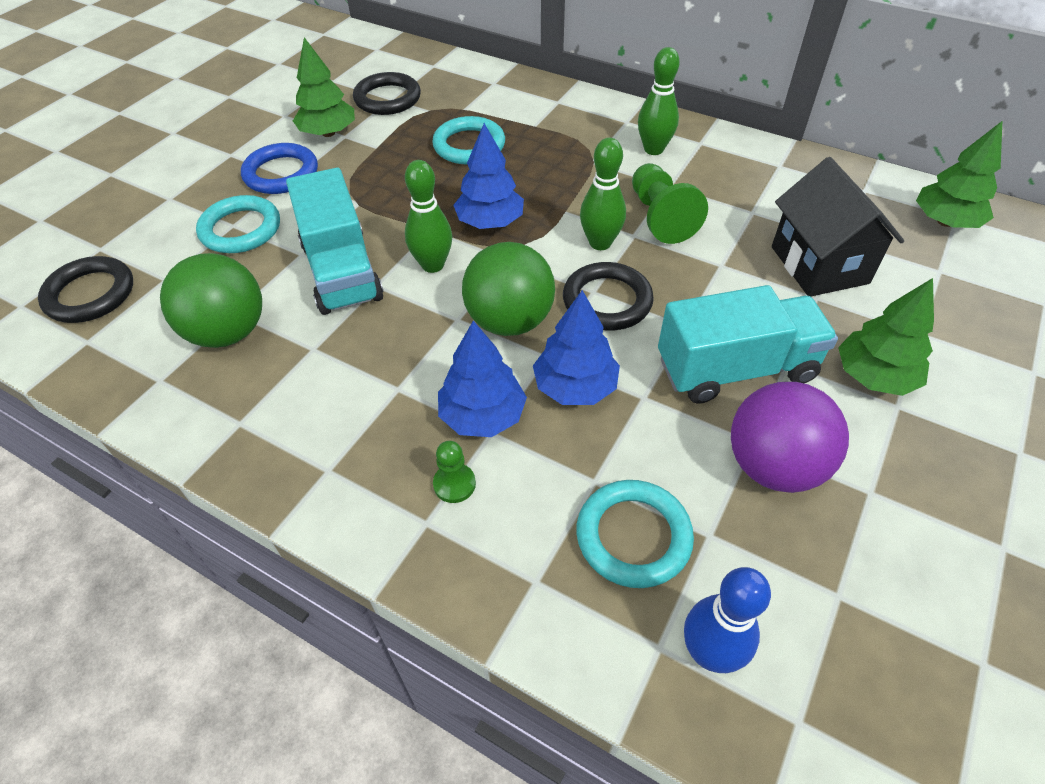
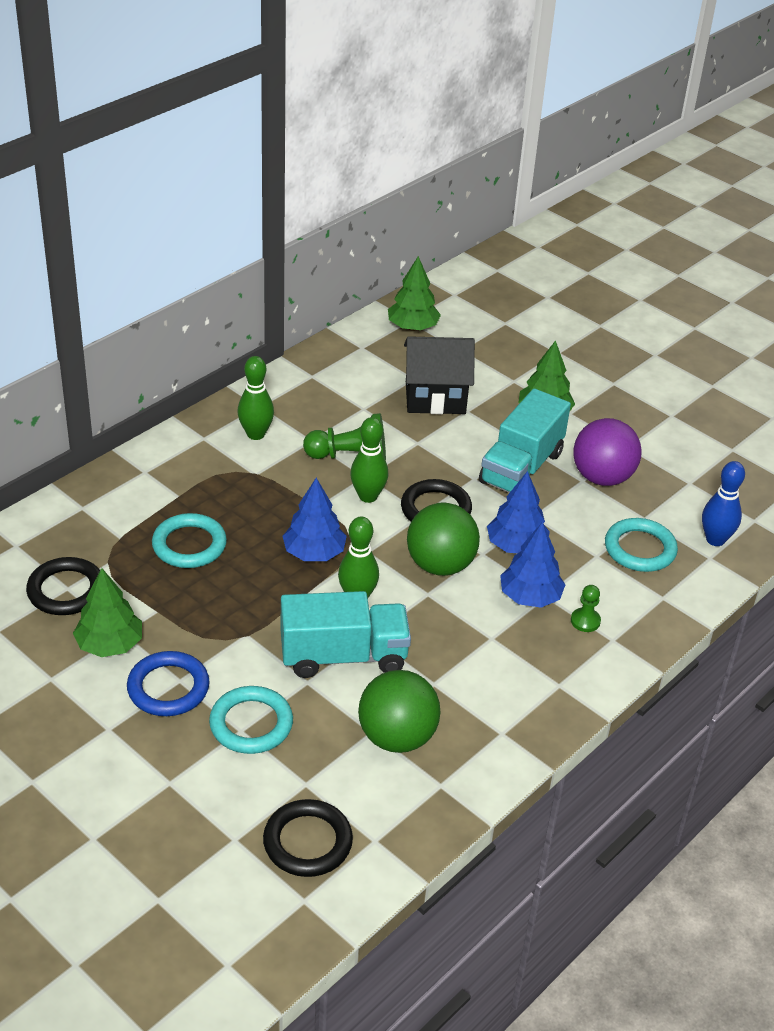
camera: 80 degrees left, 10 degrees down
(736, 369) = (521, 468): turquoise truck -> turquoise truck turned 150 degrees counterclockwise

